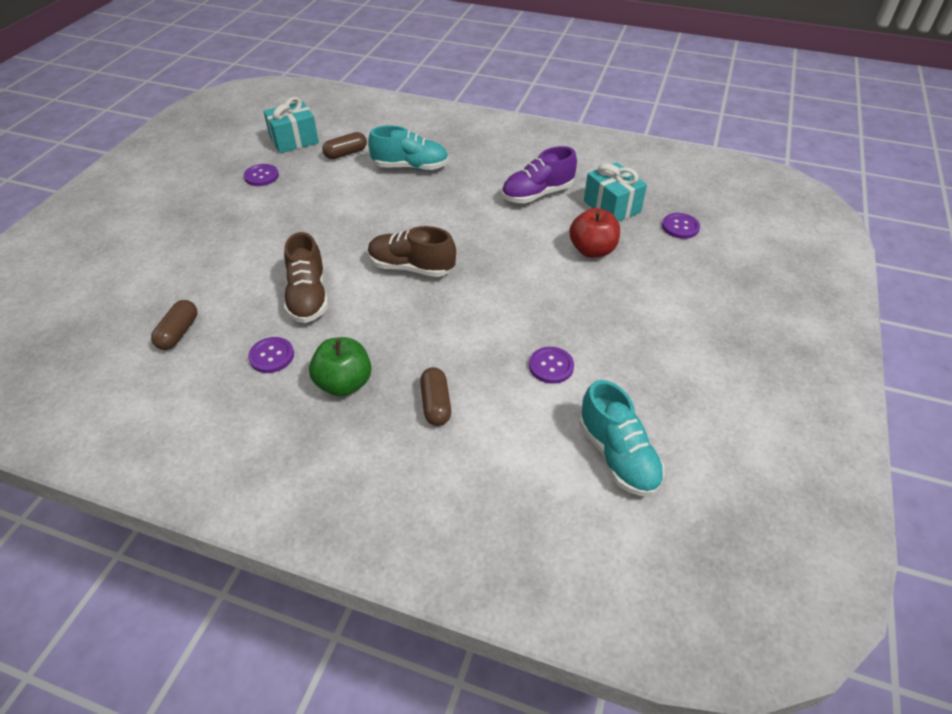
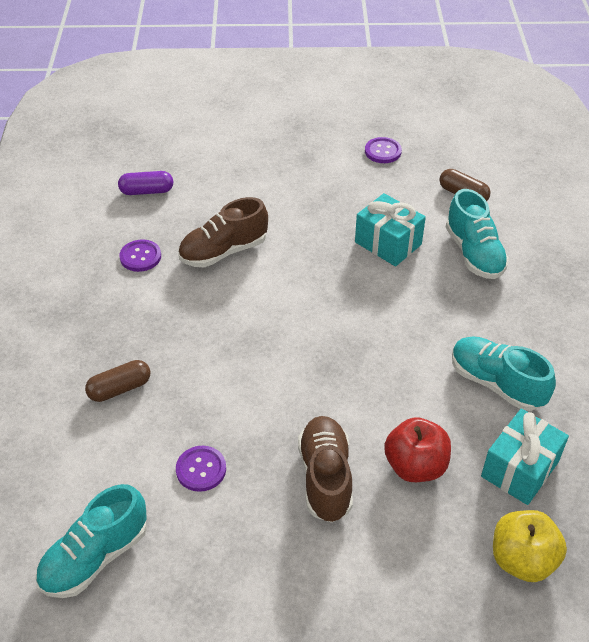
camera: 70 degrees right, 0 degrees up
(178, 333) = (147, 191): brown capsule -> purple capsule
(294, 140) = (459, 149): turquoise gift -> turquoise gift (388, 243)
(344, 383) = (124, 315): green apple -> none
(411, 267) = (301, 310): brown shoe -> brown shoe (325, 477)
(537, 194) = (496, 383): purple shoe -> turquoise shoe
(680, 227) = (522, 559): purple button -> yellow apple

